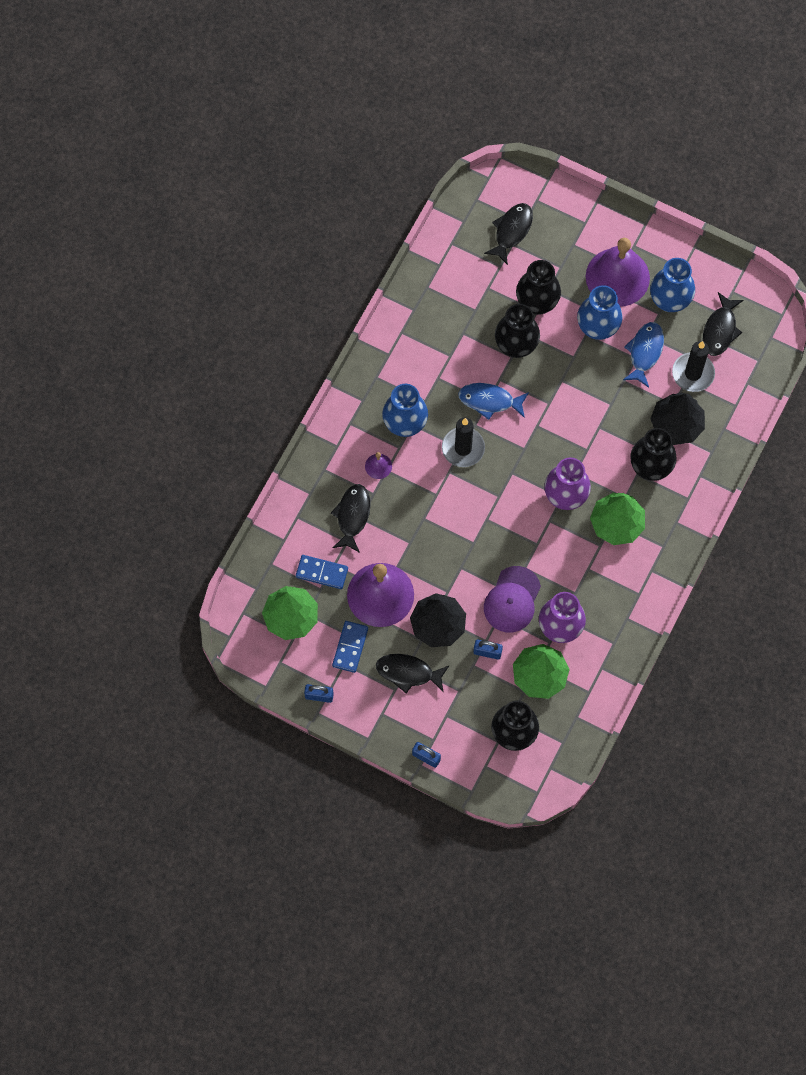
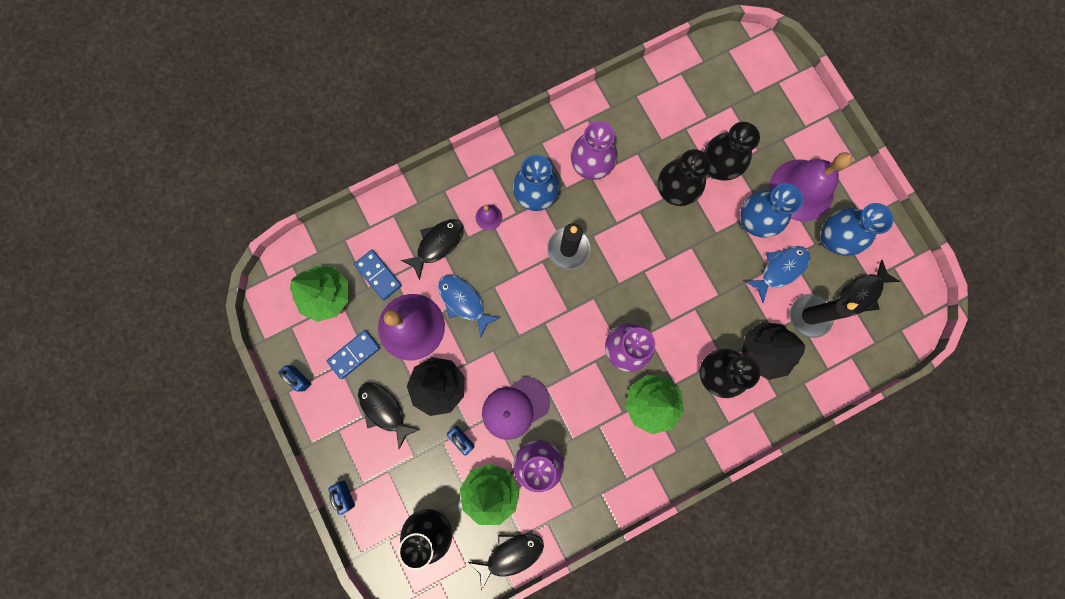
camera: 35 degrees right, 10 degrees up
(432, 370) = (590, 167): none -> purple vase
(489, 401) = (619, 224): blue fish -> blue fish (464, 302)
(511, 231) = (738, 94): black fish -> black fish (511, 554)

